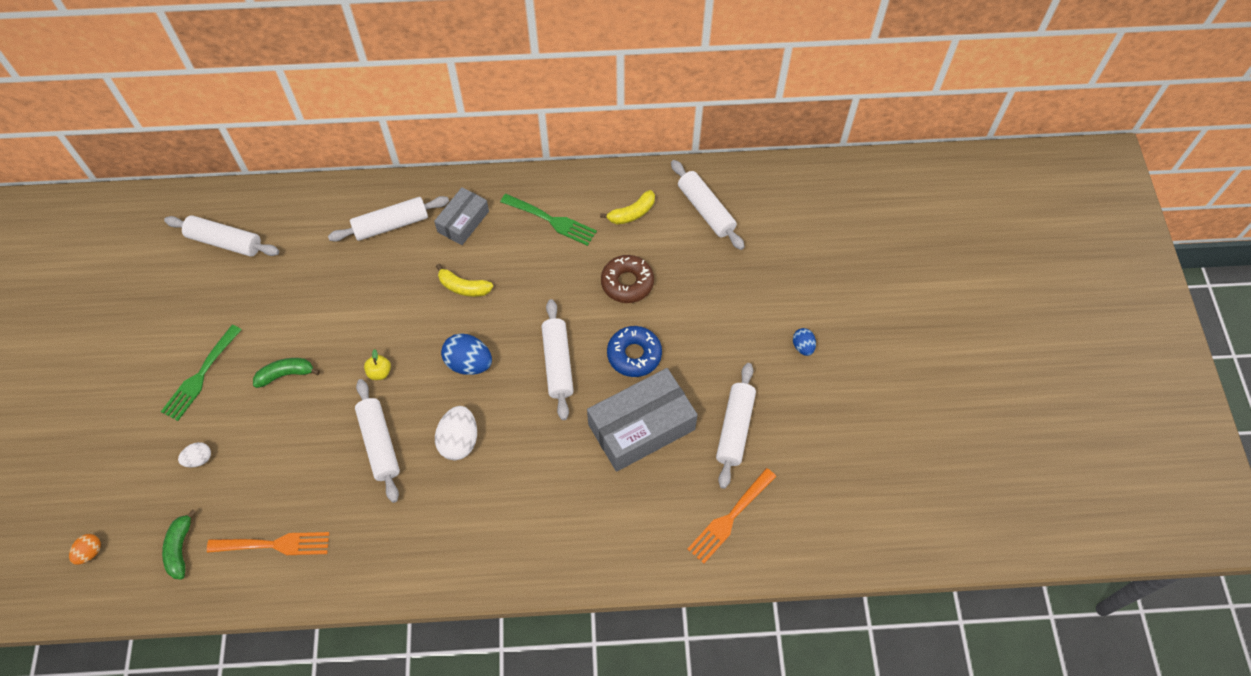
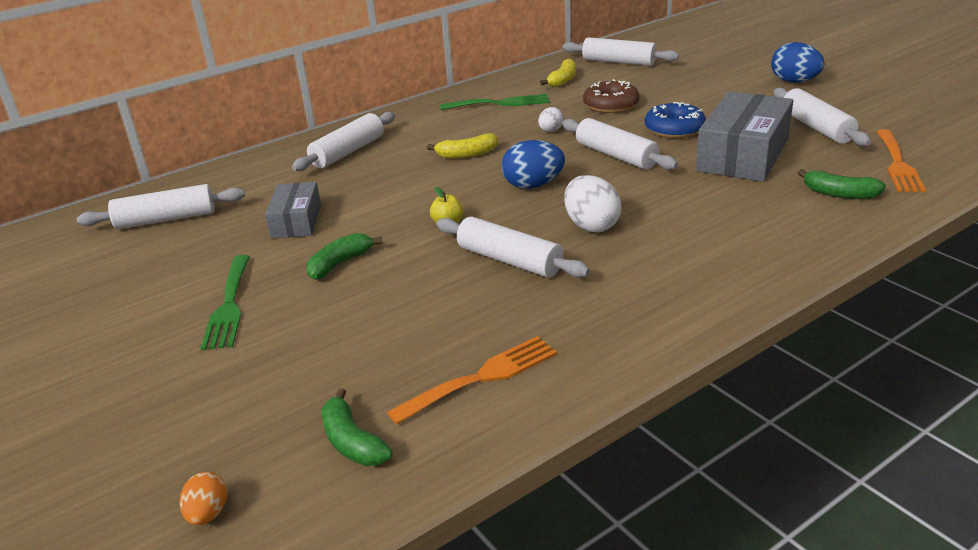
camera: 30 degrees left, 30 degrees down
(199, 459) = (296, 361): white egg -> white egg (551, 131)
(463, 221) = (418, 128): grey box -> grey box (296, 221)
(647, 523) = (839, 194): none -> green banana
(803, 347) = (794, 81): blue egg -> blue egg, size x1.76

